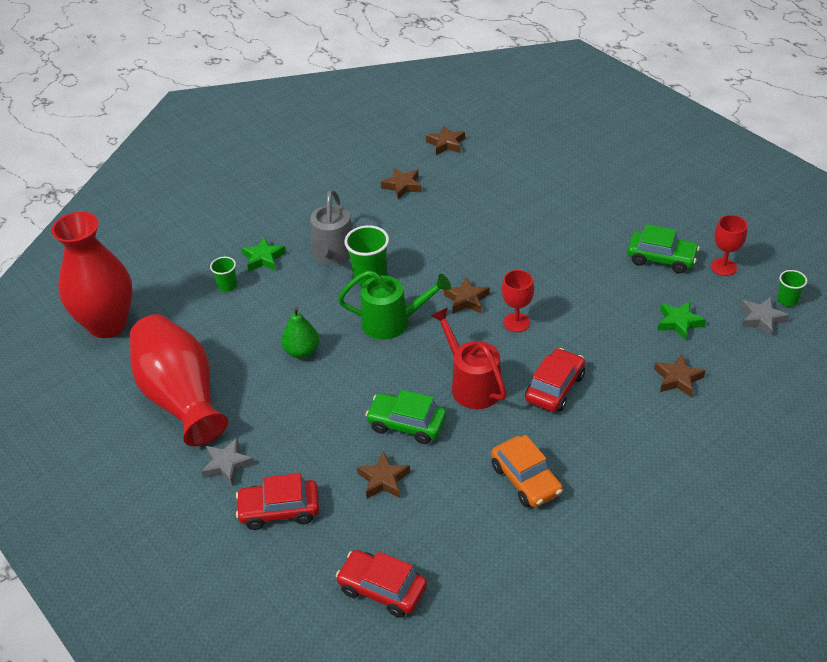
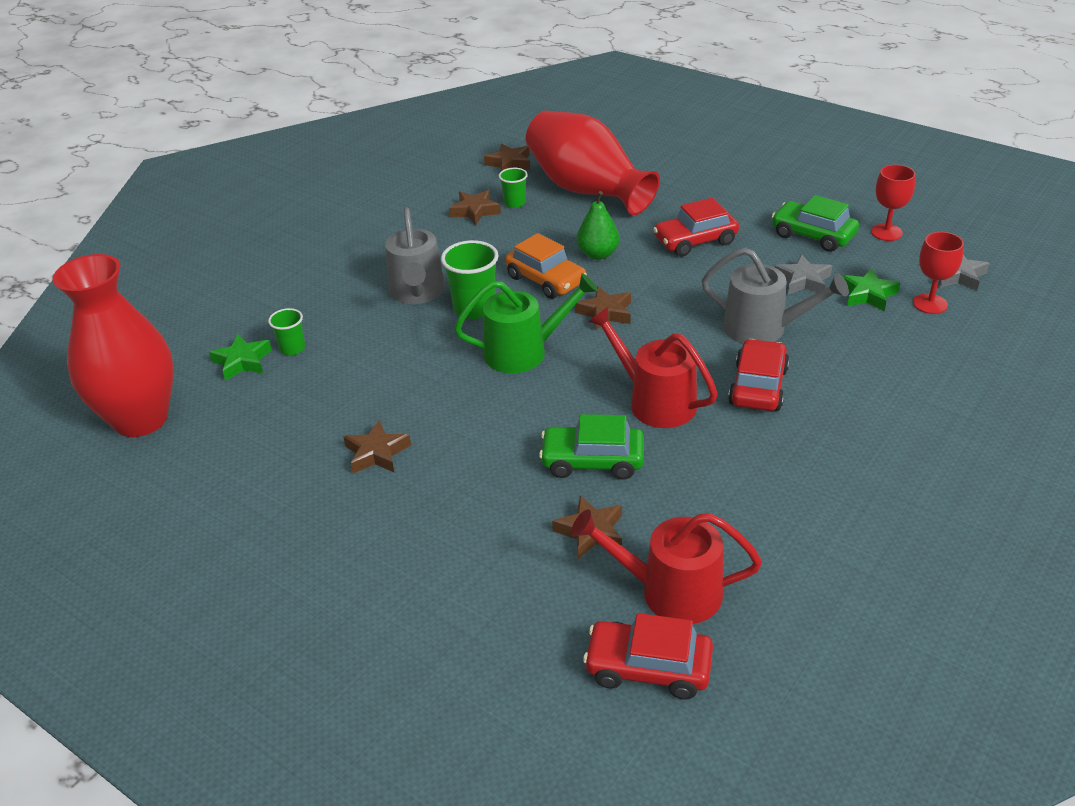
camera: 15 degrees left, 5 degrees down
(181, 397) = (274, 487): red vase -> red vase (587, 190)
(227, 465) = (369, 556): grey star -> grey star (803, 280)
(263, 258) = (329, 311): green star -> green star (242, 361)
(279, 510) = (464, 598): red car -> red car (695, 241)
(302, 351) = (420, 404): green pear -> green pear (598, 254)
(419, 537) = (669, 592): none -> red watering can
(516, 322) = (678, 326): red goblet -> red goblet (930, 304)
(526, 479) = (774, 494): orange car -> orange car (546, 280)
(582, 338) = (763, 328): none -> grey watering can
(661, 258) = (813, 235): green car -> green car turned 150 degrees counterclockwise
(678, 379) = (898, 351): brown star -> brown star (377, 453)
(787, 300) = (974, 252): green cup -> green cup (514, 203)

